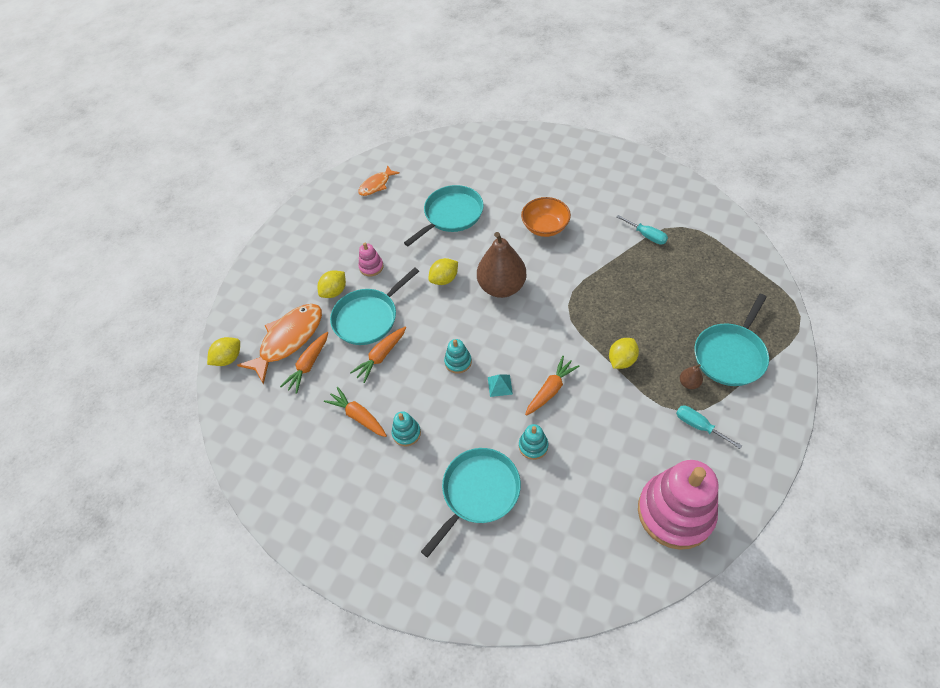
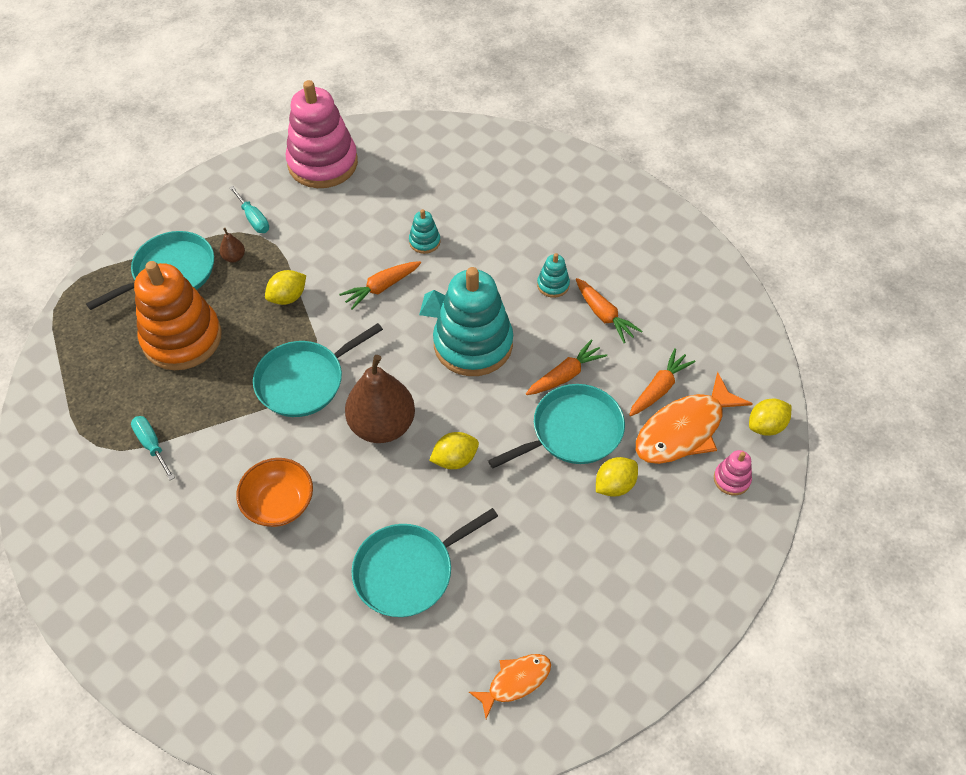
camera: 170 degrees left, 0 degrees up
(371, 267) = (554, 511): pink stacking toy -> pink stacking toy (731, 479)
(458, 362) = (473, 344): turquoise stacking toy -> turquoise stacking toy, size x2.36
(478, 492) = (494, 217): turquoise pan -> turquoise pan (304, 380)
(680, 306) = (182, 338): none -> orange stacking toy

